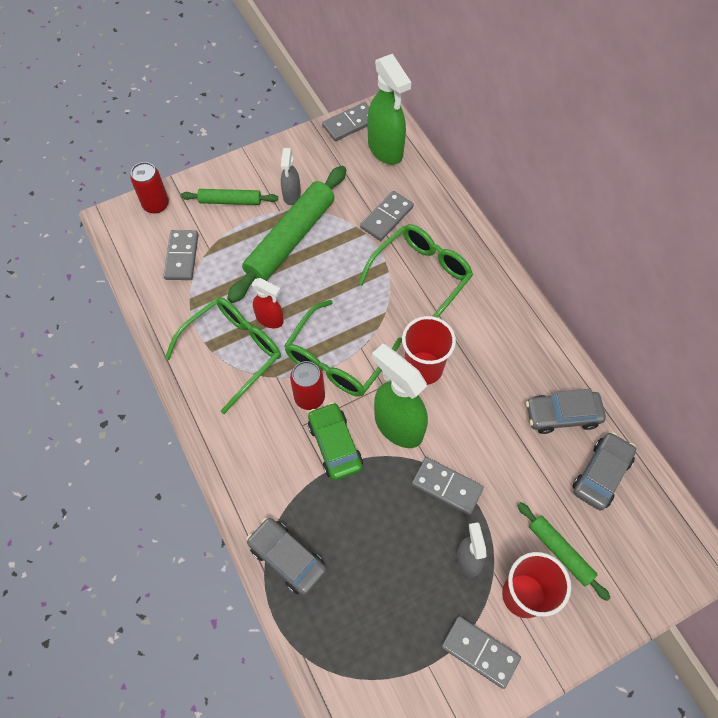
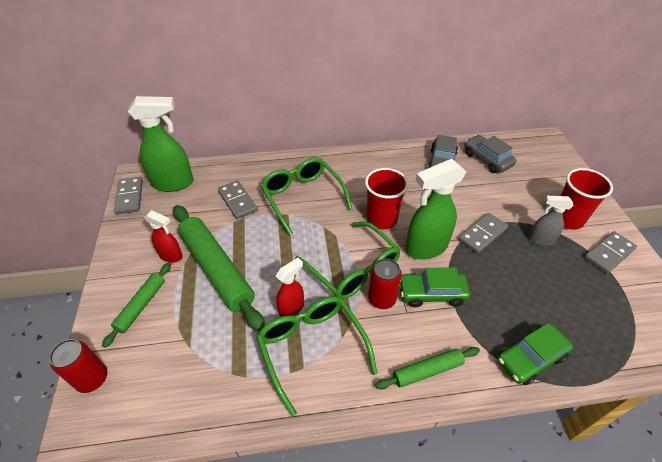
camera: 70 degrees left, 15 degrees down
(182, 256) = (177, 368): grey domino -> none
(287, 558) = (530, 358): grey car -> green car
(291, 195) = (171, 256): grey spray bottle -> red spray bottle
(560, 552) = (538, 193): green rolling pin -> green rolling pin (427, 371)

